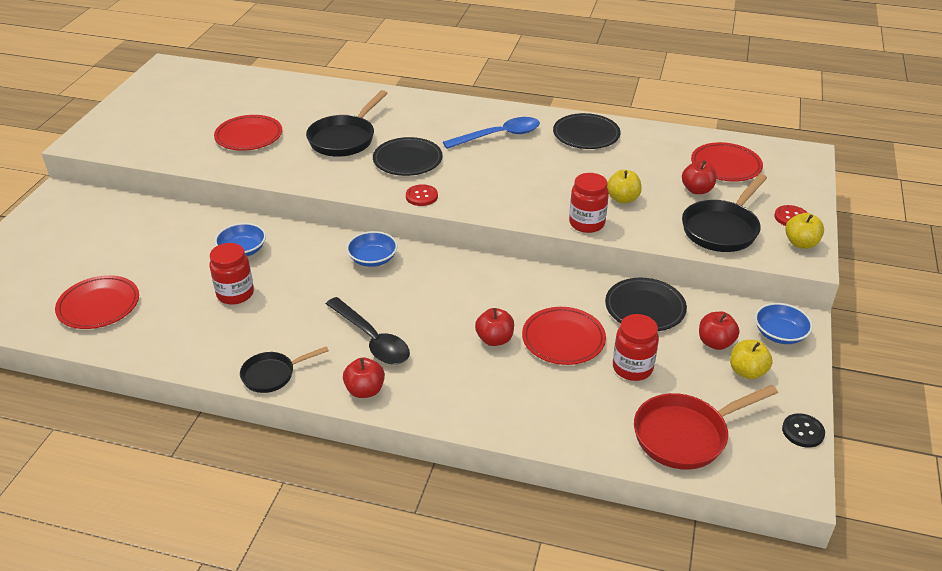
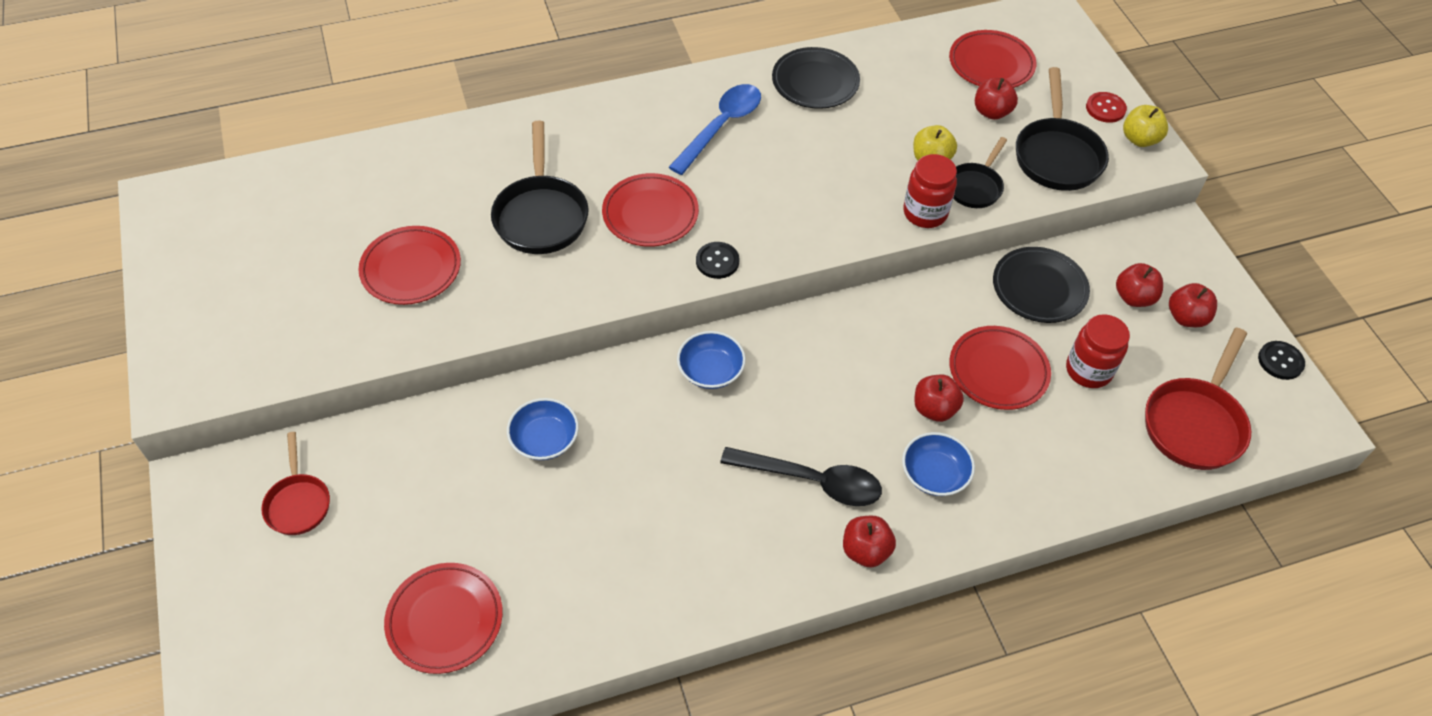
camera: 35 degrees left, 15 degrees up
(92, 223) = (298, 503): none -> red pan
(235, 294) = (599, 506): red jar -> none
(272, 375) = (750, 590): black pan -> black pan (975, 186)
(407, 160) = (650, 214): black plate -> red plate
(421, 196) = (717, 261): red button -> black button
(747, 371) = (1186, 317): yellow apple -> red apple
(779, 334) = (1177, 256): blue bowl -> blue bowl (934, 474)

